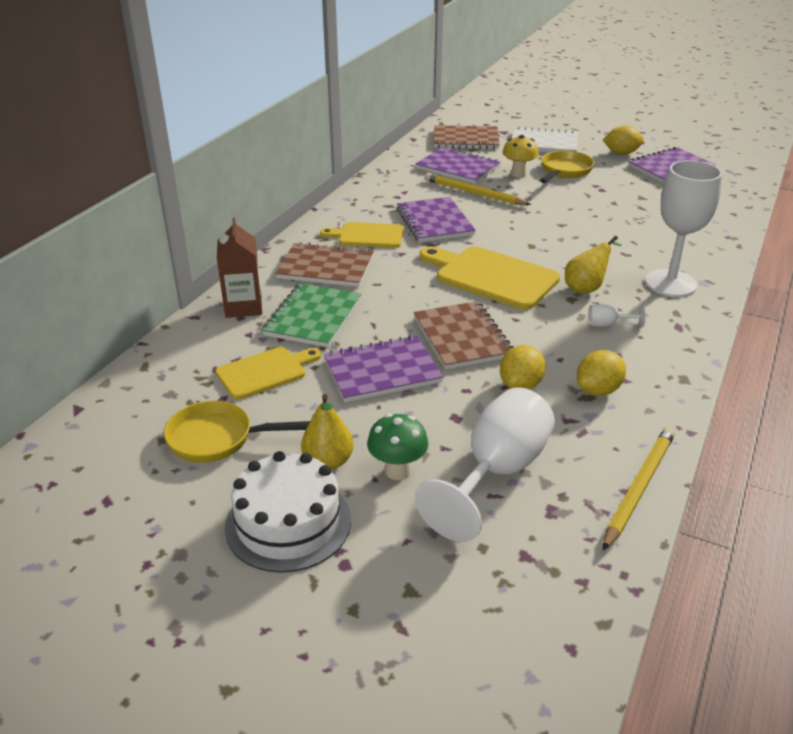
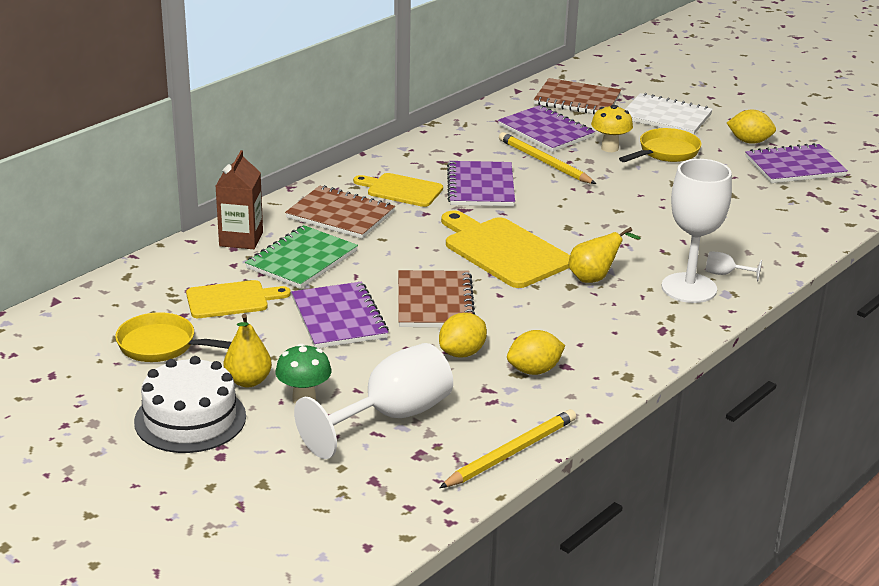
camera: 15 degrees right, 5 degrees down
(382, 371) = (339, 318): purple notebook -> purple notebook turned 75 degrees clockwise
(607, 325) = (589, 316): white goblet -> white goblet (725, 274)

